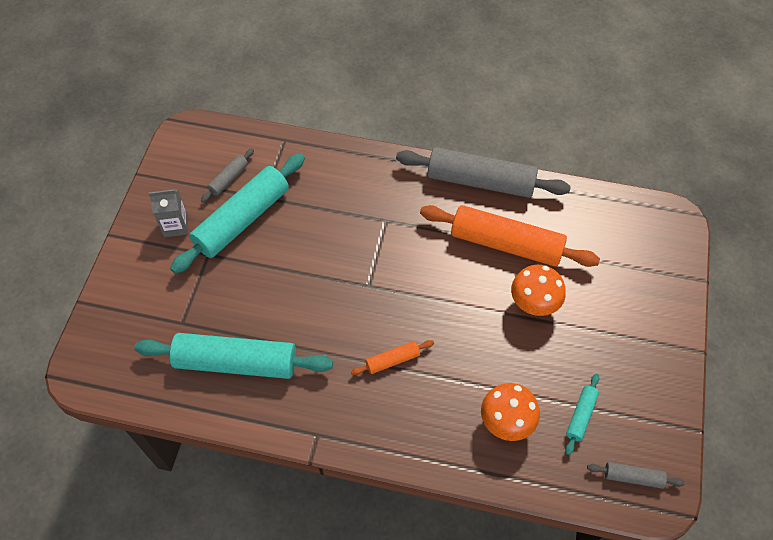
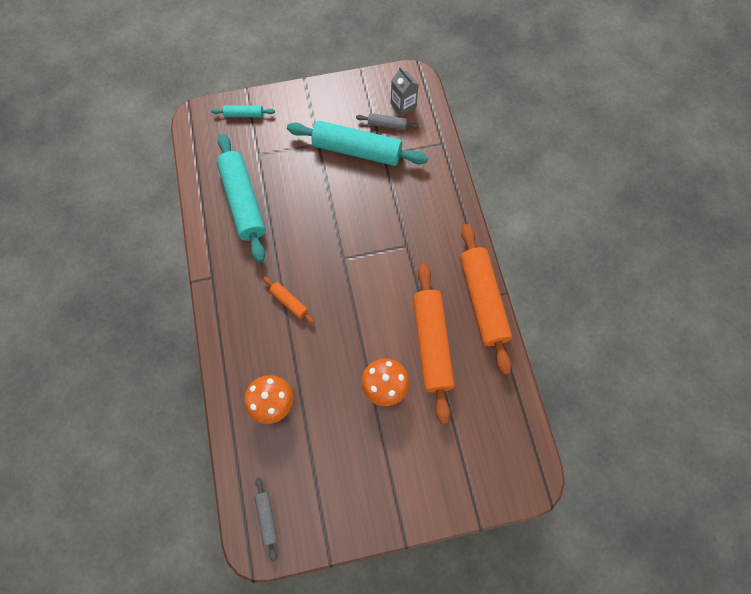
camera: 65 degrees right, 10 degrees up
(176, 226) = (330, 112): grey carton -> grey carton (403, 105)
(480, 181) = (482, 300): grey rolling pin -> orange rolling pin
(581, 416) = (302, 459): turquoise rolling pin -> turquoise rolling pin (244, 115)

